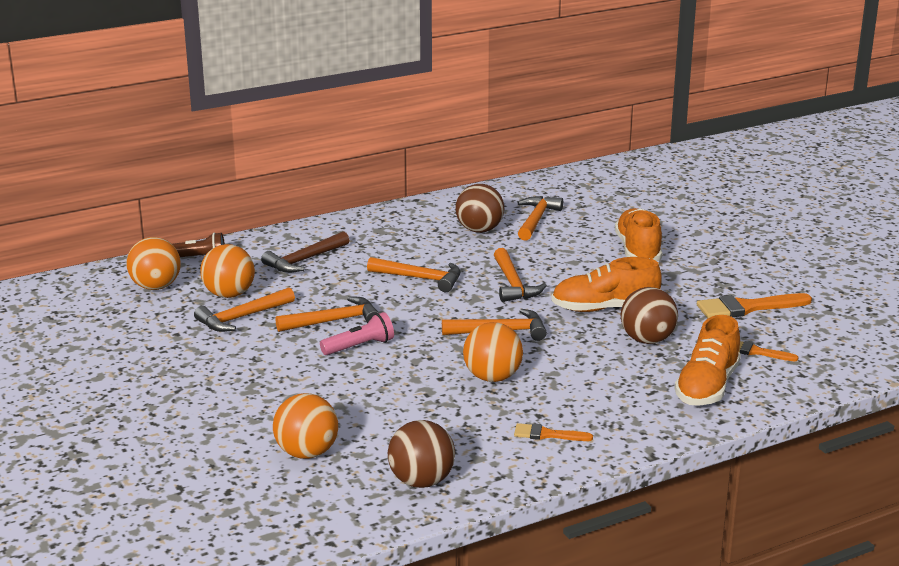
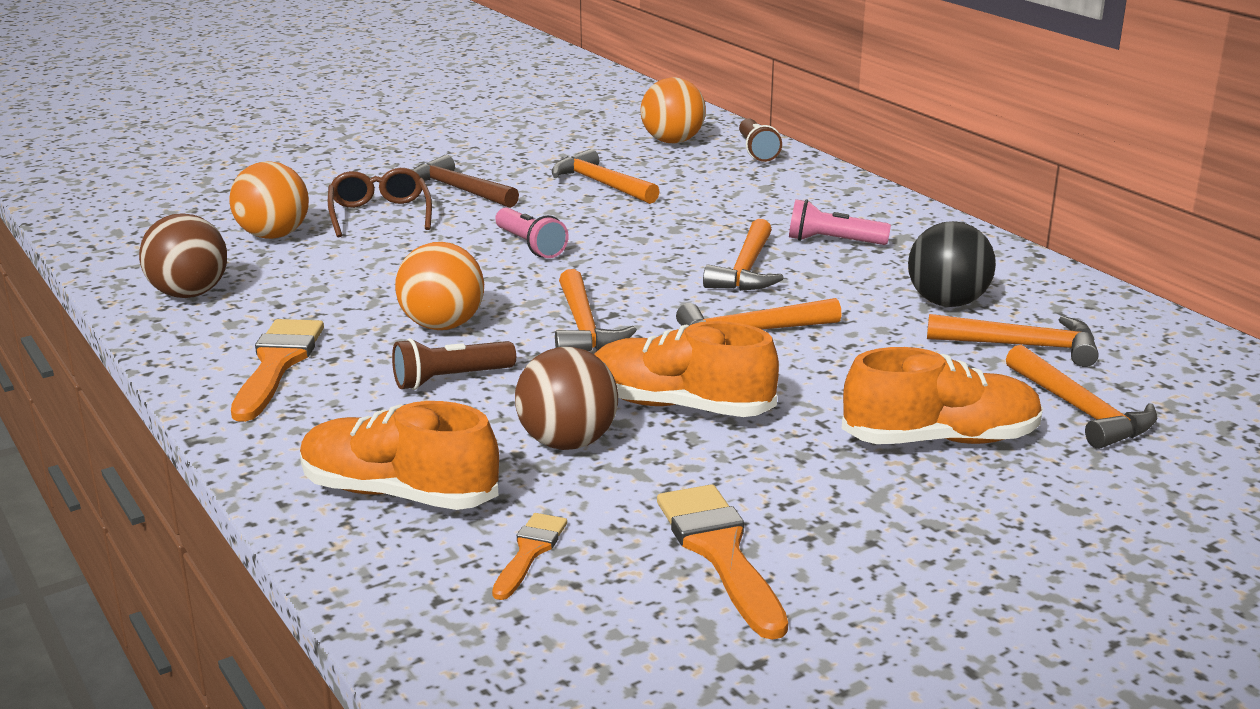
camera: 85 degrees right, 0 degrees up
(229, 294) = (662, 173): orange ball -> none
(274, 407) = (380, 214): none -> brown glasses
(304, 260) = (777, 202): brown hammer -> brown hammer (459, 190)
(334, 321) = (600, 228): orange hammer -> orange hammer (1080, 410)
(381, 250) = (833, 242): none -> pink flashlight
(479, 230) = (947, 303): brown ball -> black ball
(547, 434) = (277, 364): orange brush -> orange brush, size x1.76
(571, 374) = (450, 379): none -> brown flashlight
(605, 309) = (680, 406): orange shoe -> orange shoe turned 60 degrees counterclockwise

